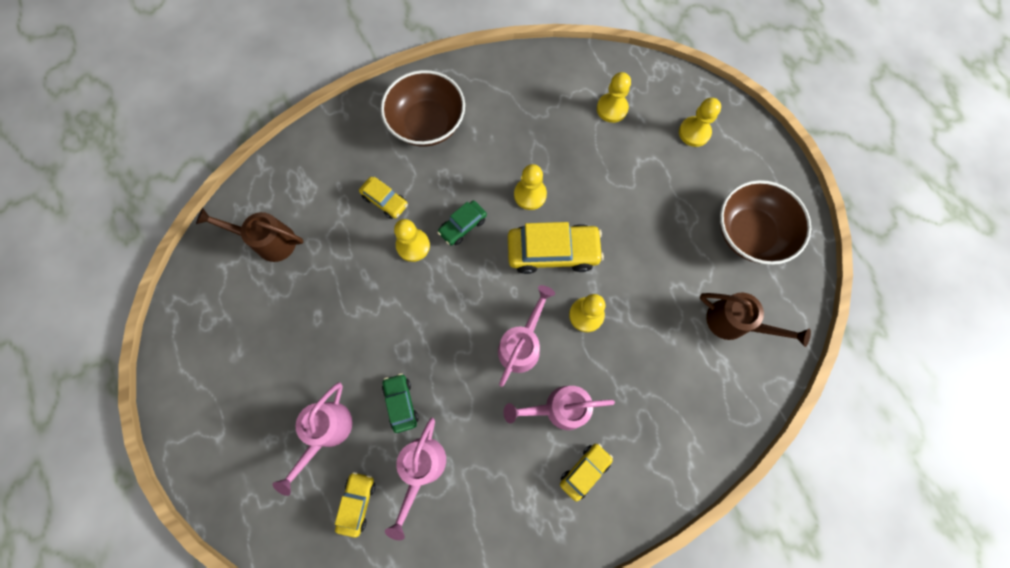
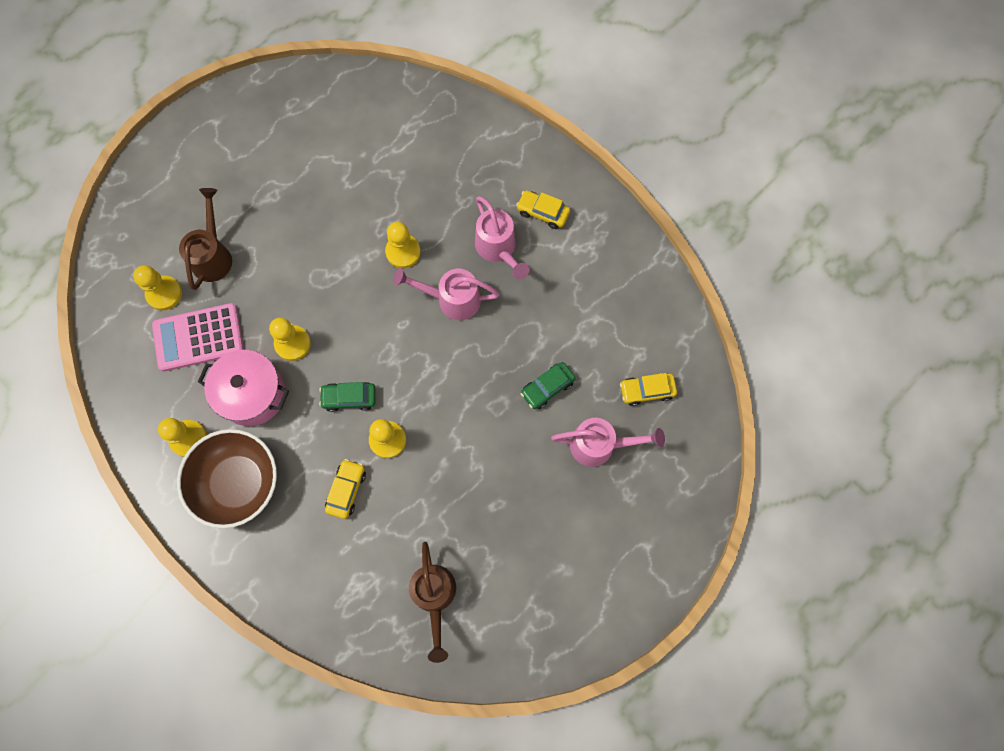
camera: 110 degrees left, 0 degrees up
(421, 468) = (596, 347): pink watering can -> none
(462, 226) = (349, 398): green car -> green car turned 150 degrees clockwise
(497, 152) = (252, 394): none -> pink pot
(553, 252) = (349, 301): yellow car -> none
(562, 125) = (198, 337): none -> pink calculator
(694, 132) = (172, 206): yellow pawn -> yellow pawn (188, 439)
(734, 323) = (366, 127): brown watering can -> brown watering can (213, 255)
(750, 233) = (271, 133): brown bowl -> none

